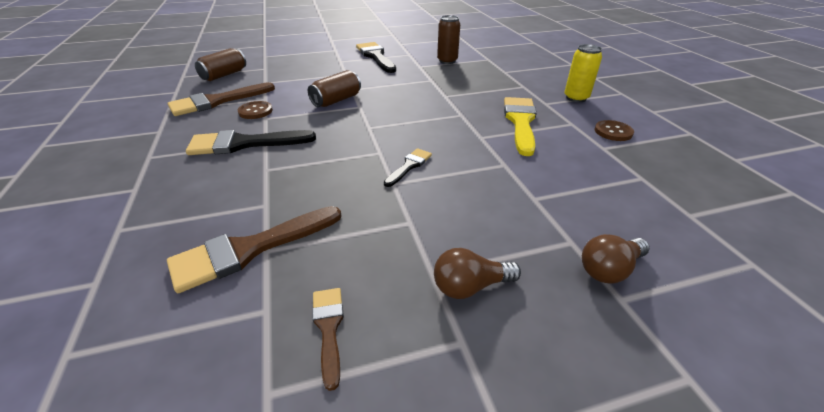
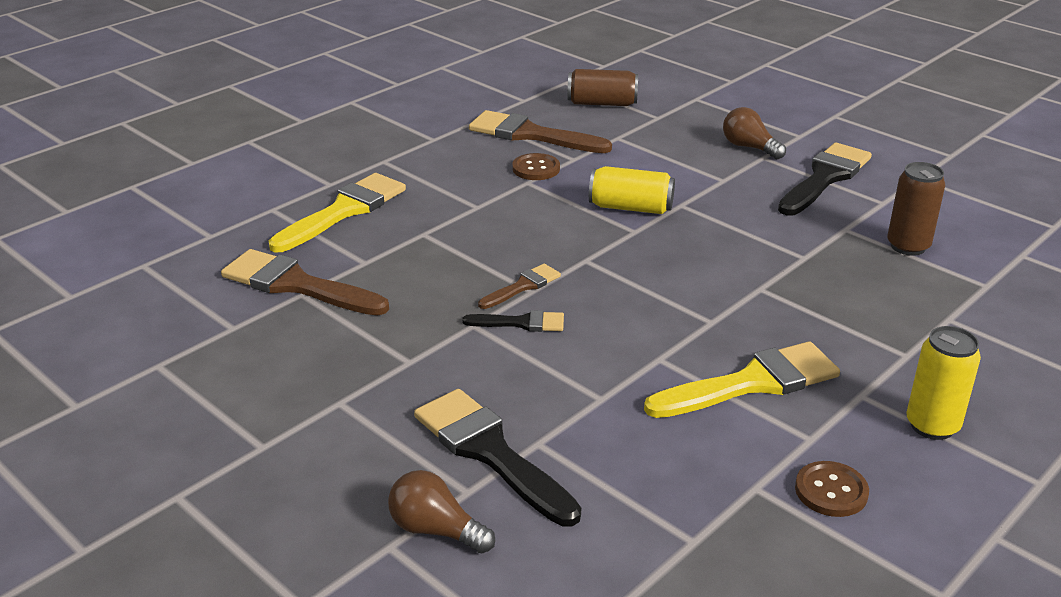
camera: 60 degrees right, 5 degrees down
(183, 194) = (344, 211): none -> yellow brush
(244, 144) = (459, 197): black brush -> black brush (490, 452)
(329, 328) = (233, 367): brown brush -> brown brush (523, 286)
(336, 100) = (630, 207): brown can -> yellow can
(470, 286) = (336, 432): brown light bulb -> brown light bulb (749, 147)

